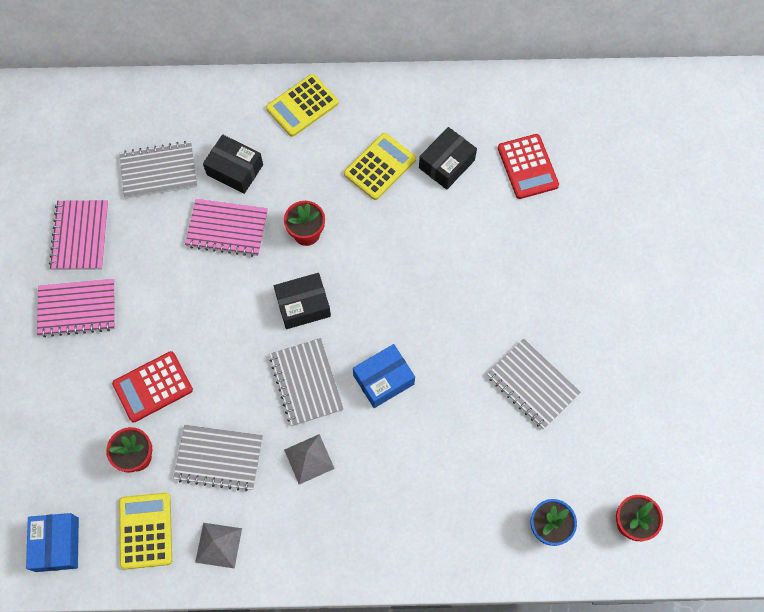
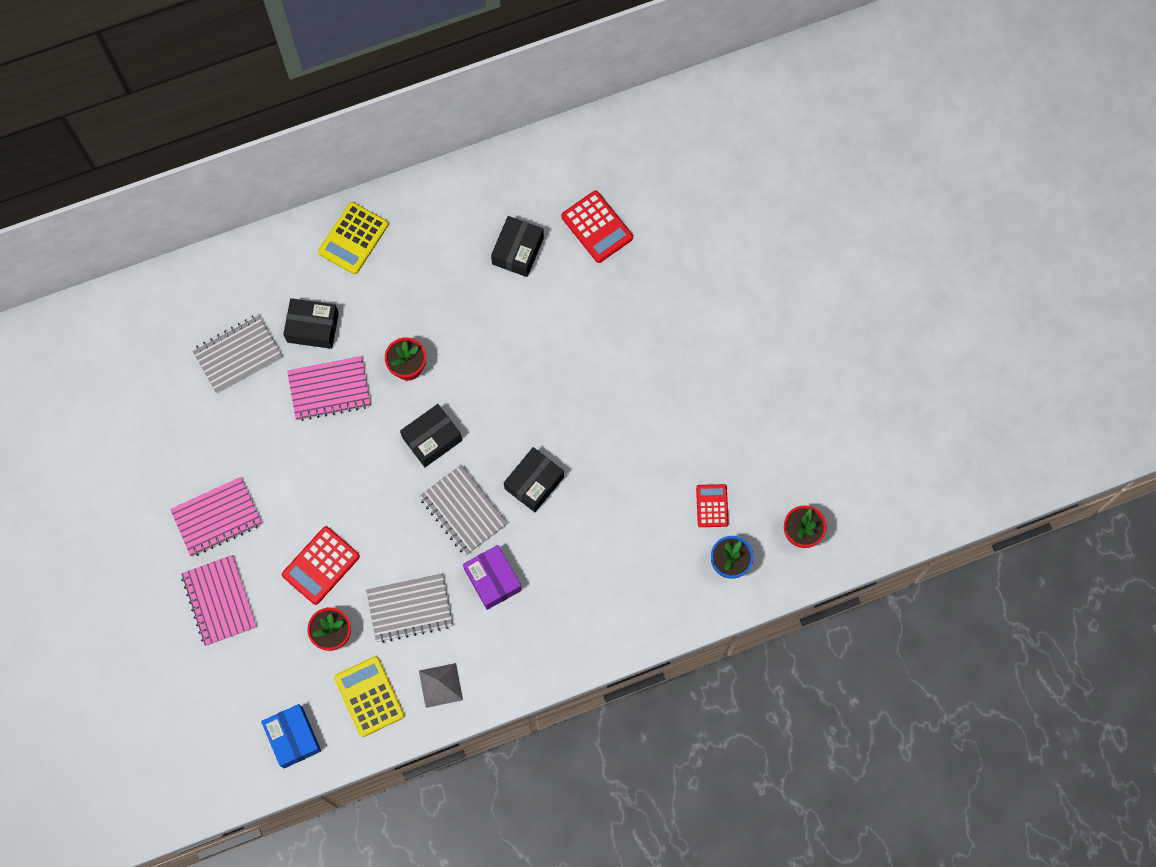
camera: 20 degrees left, 5 degrees up
(80, 236) = (188, 446): pink notebook -> pink notebook (219, 601)
(309, 459) = (493, 579): grey pyramid -> purple box
(380, 167) = (454, 276): yellow calculator -> none
(383, 380) = (534, 483): blue box -> black box
(532, 385) = (672, 439): grey notebook -> none
(550, 463) = (712, 506): none -> red calculator

